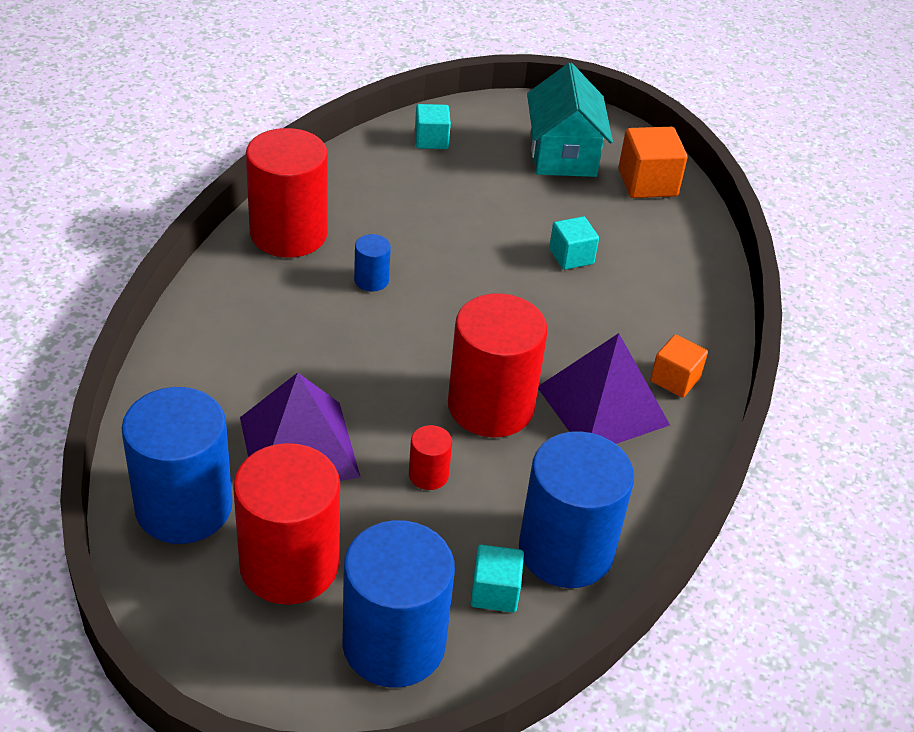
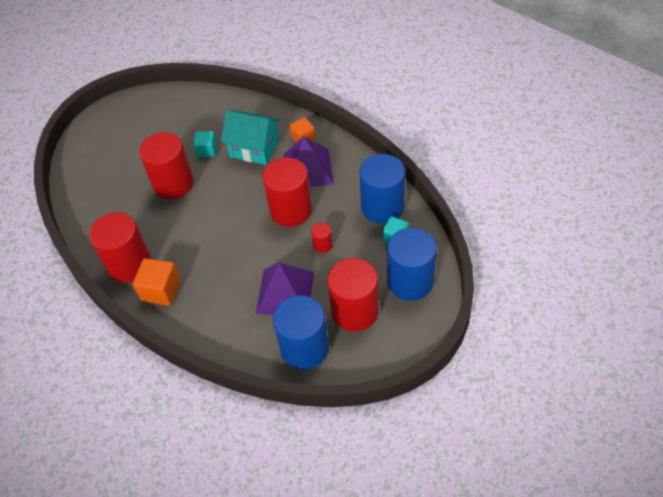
camera: 60 degrees left, 10 degrees up
(371, 280) = (184, 236): blue cylinder -> none
(431, 140) = (86, 182): turquoise cube -> none
(475, 237) = (173, 184): none -> red cylinder
(563, 155) = (130, 130): turquoise house -> turquoise house (254, 148)
(647, 183) = (169, 104): orange cube -> orange cube (161, 290)

